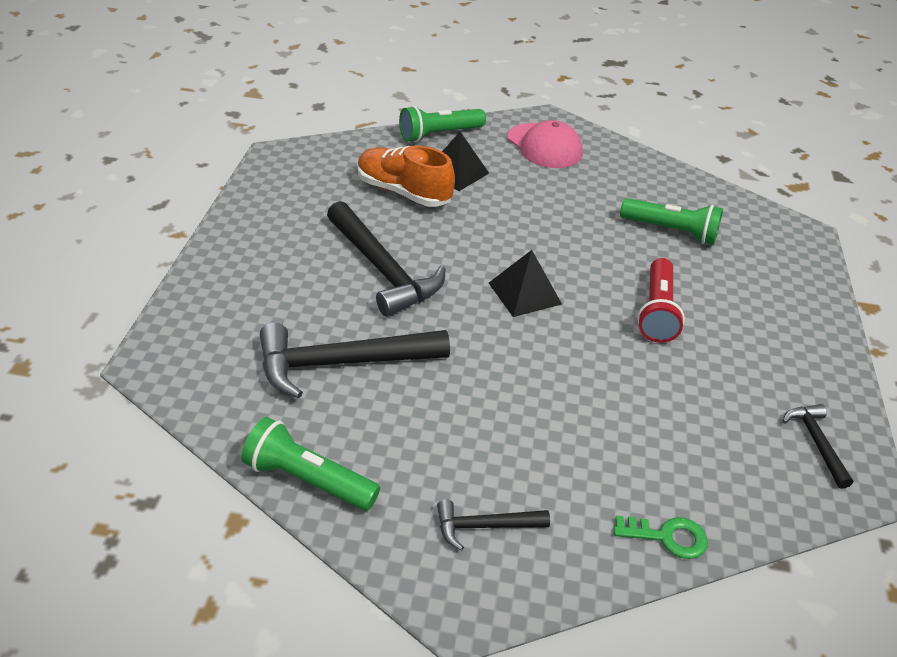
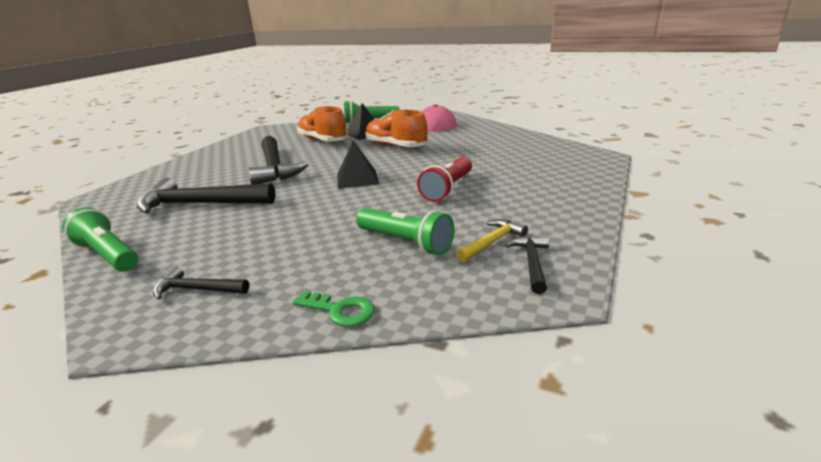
camera: 20 degrees right, 15 degrees down
(527, 209) = (396, 146): none -> orange shoe
(671, 231) = (492, 155): green flashlight -> green flashlight (405, 242)
(760, 412) = (492, 242): none -> yellow hammer

